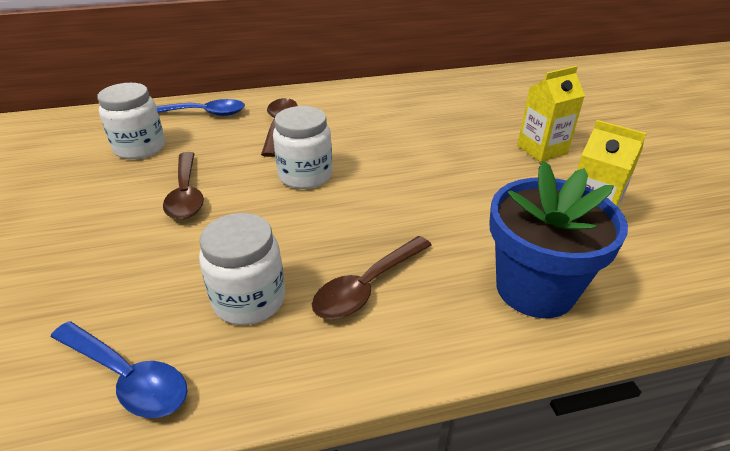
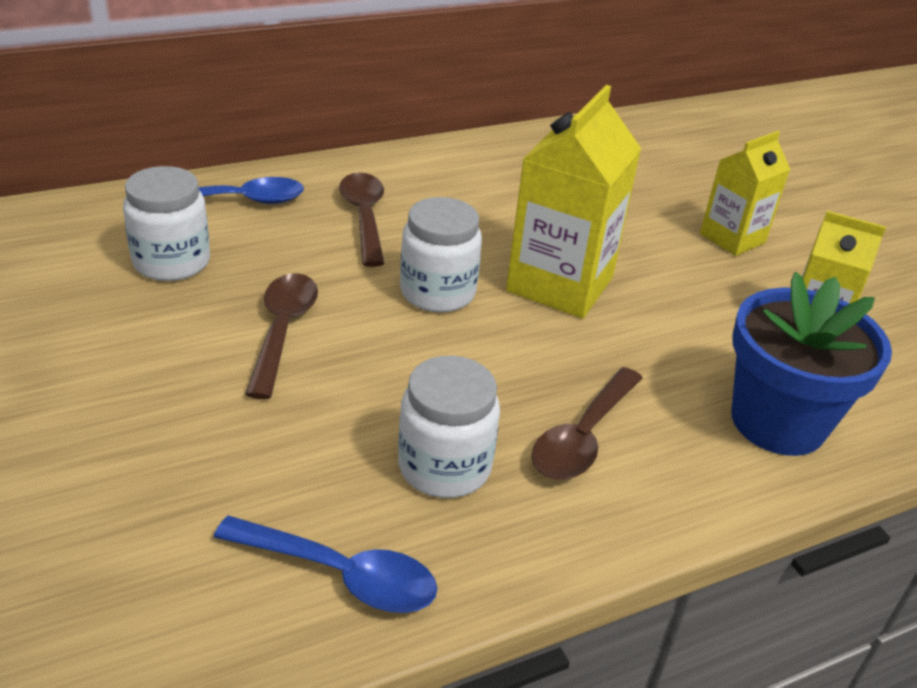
camera: 15 degrees left, 0 degrees up
(186, 194) = (283, 330): brown spoon -> brown spoon turned 150 degrees counterclockwise
(396, 175) = (560, 284): none -> yellow carton

